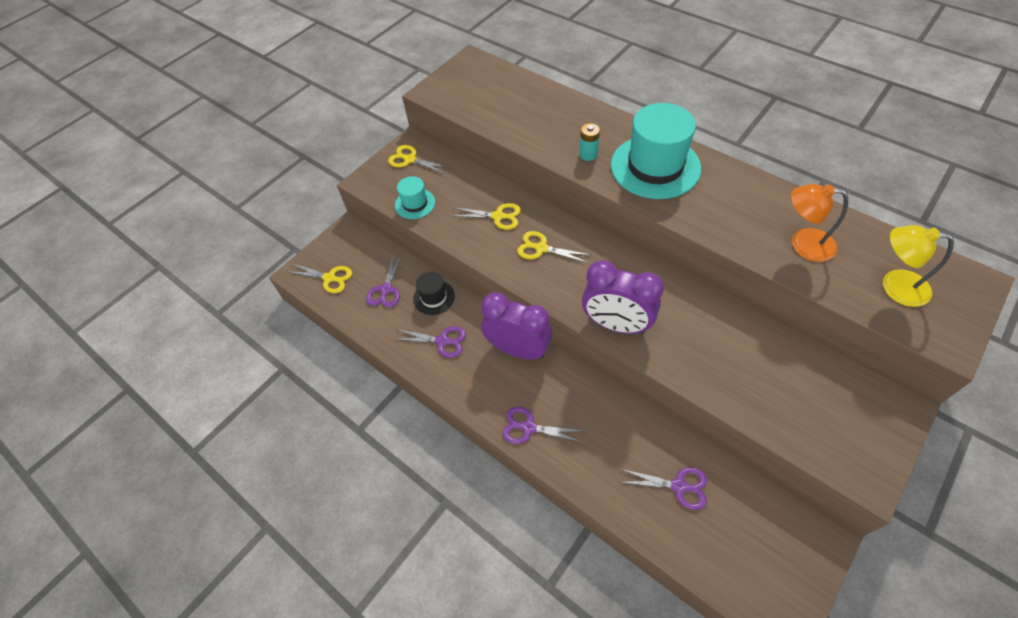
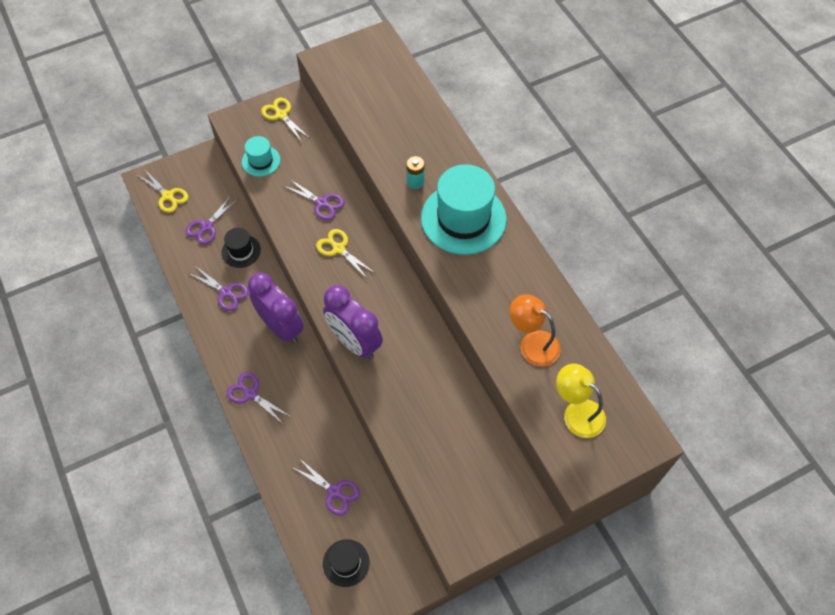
camera: 20 degrees right, 5 degrees up
(498, 216) = (322, 203): yellow scissors -> purple scissors
(742, 556) = (346, 563): none -> black hat

